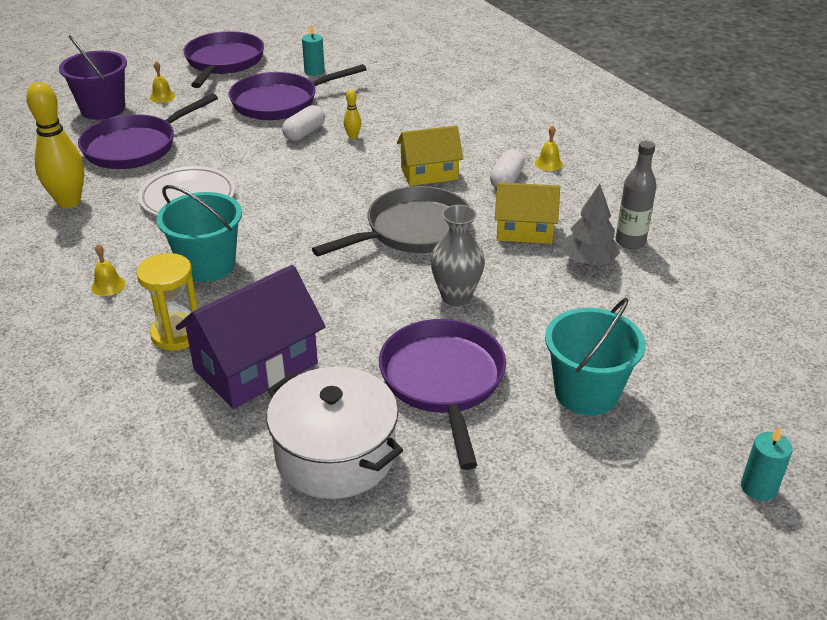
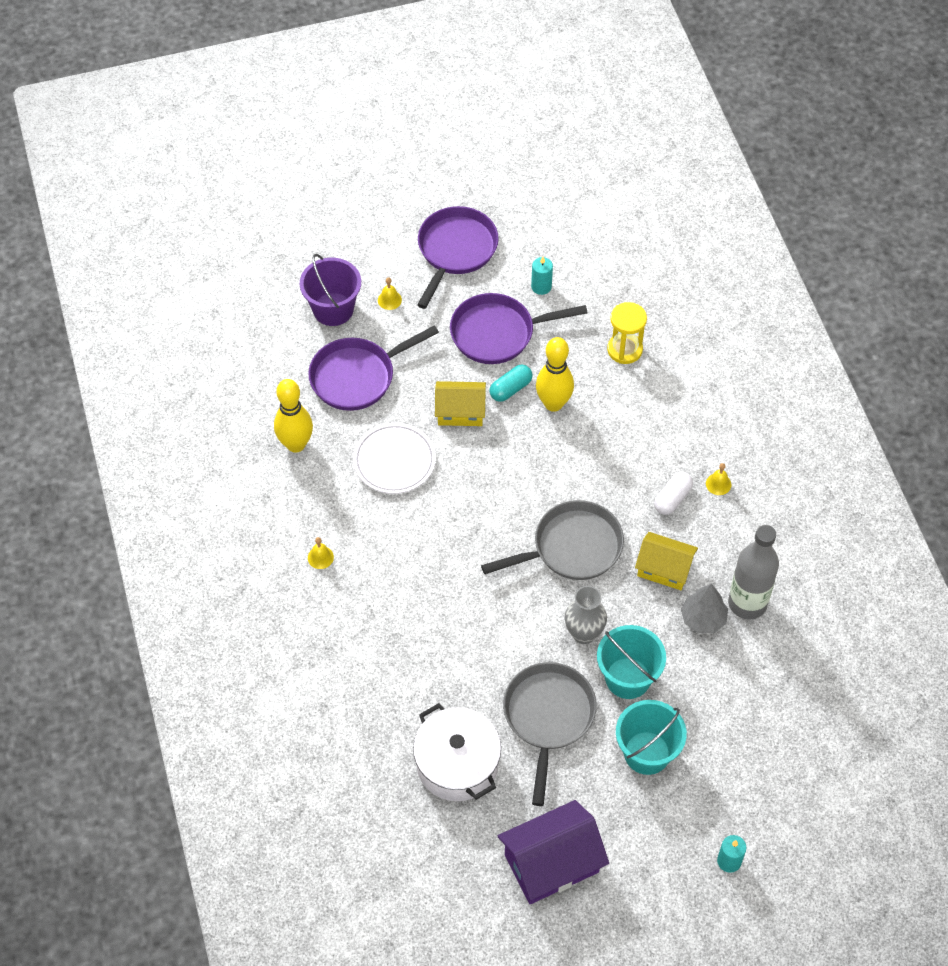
camera: 15 degrees right, 20 degrees up
(177, 334) = (366, 623): yellow hourglass -> yellow hourglass (624, 349)
(208, 265) = (399, 551): turquoise bucket -> turquoise bucket (628, 678)
(256, 366) = (418, 670): purple house -> purple house (551, 863)
(304, 133) = (510, 389): white capsule -> turquoise capsule
(353, 136) = (553, 403): yellow bowling pin -> yellow bowling pin, size x2.29
(429, 173) = (607, 474): yellow house -> yellow house (460, 412)
(443, 382) = (548, 718): purple pan -> grey pan
(630, 242) = (747, 603): grey bottle -> grey bottle, size x1.53

